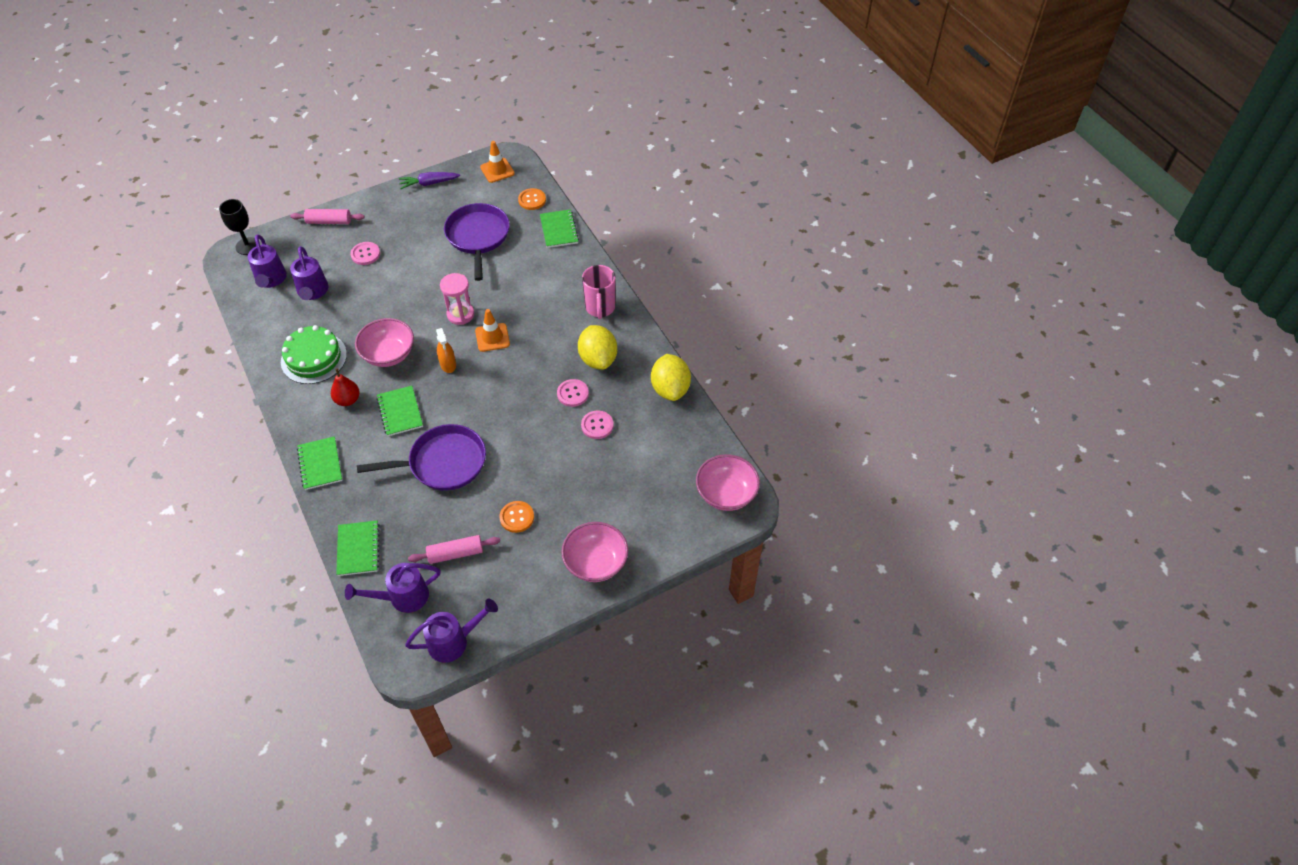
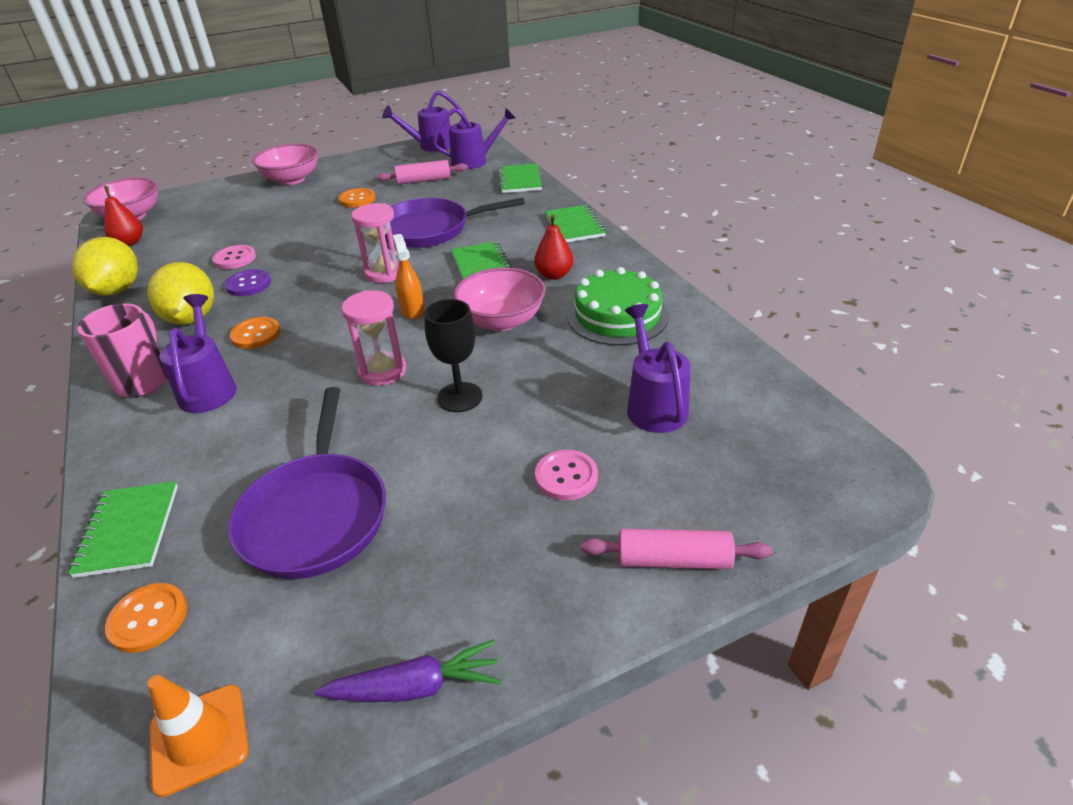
camera: 175 degrees left, 15 degrees down
(247, 246) = (842, 497): black goblet -> black goblet (460, 397)
(271, 280) = (747, 426): purple watering can -> purple watering can (208, 388)
(473, 404) = (384, 273): none -> pink hourglass
(492, 337) = (338, 341): orange traffic cone -> none
(547, 344) = (256, 334): none -> orange button
(572, 393) = (249, 284): pink button -> purple button
(700, 451) = (130, 242): none -> red pear

